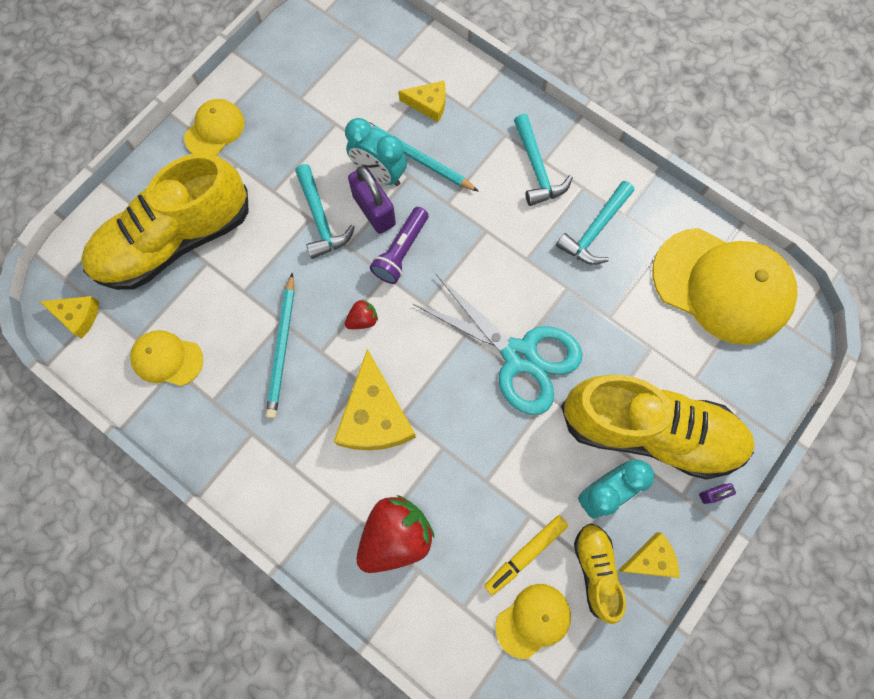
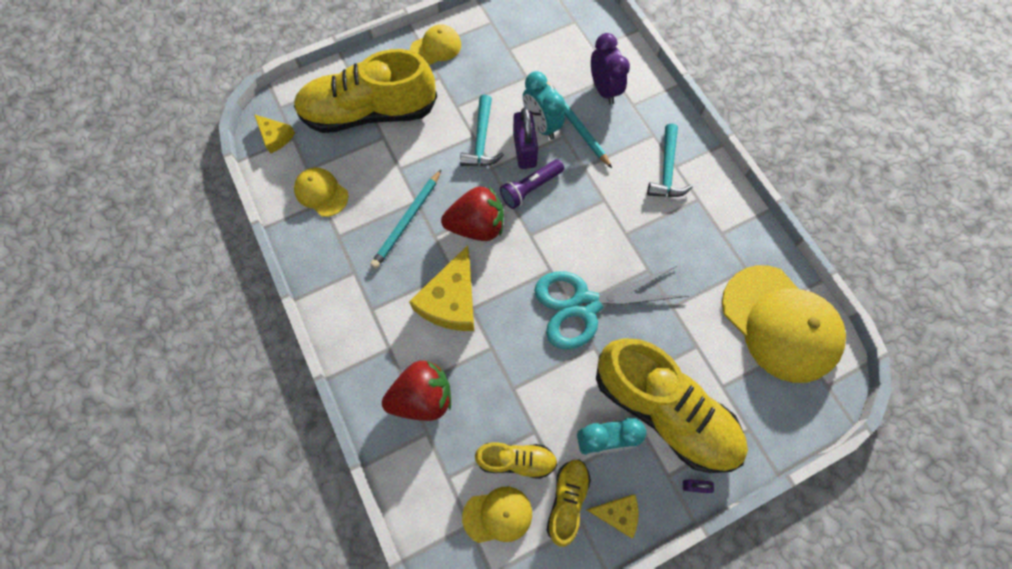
camera: 25 degrees right, 5 degrees down
(362, 320) = (477, 226): red strawberry -> red strawberry, size x2.18
(428, 104) = (604, 90): yellow cheese -> purple clock
(519, 356) = (585, 305): turquoise scissors -> turquoise scissors turned 105 degrees clockwise
(525, 554) = (516, 460): yellow marker -> yellow shoe
(595, 230) = (692, 235): turquoise hammer -> none

